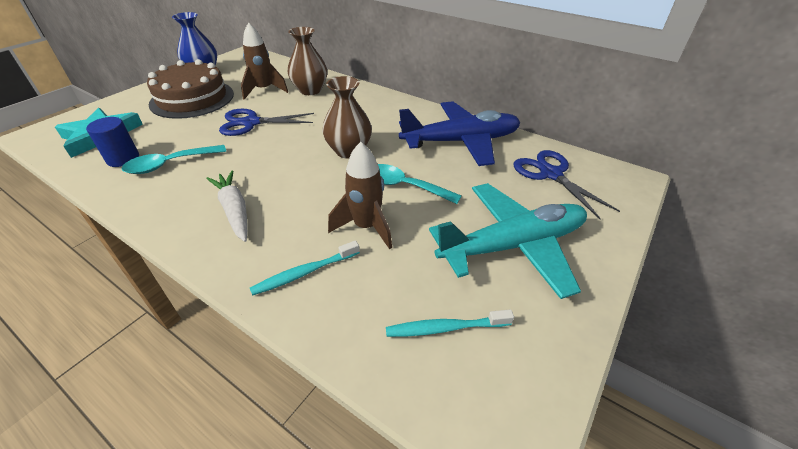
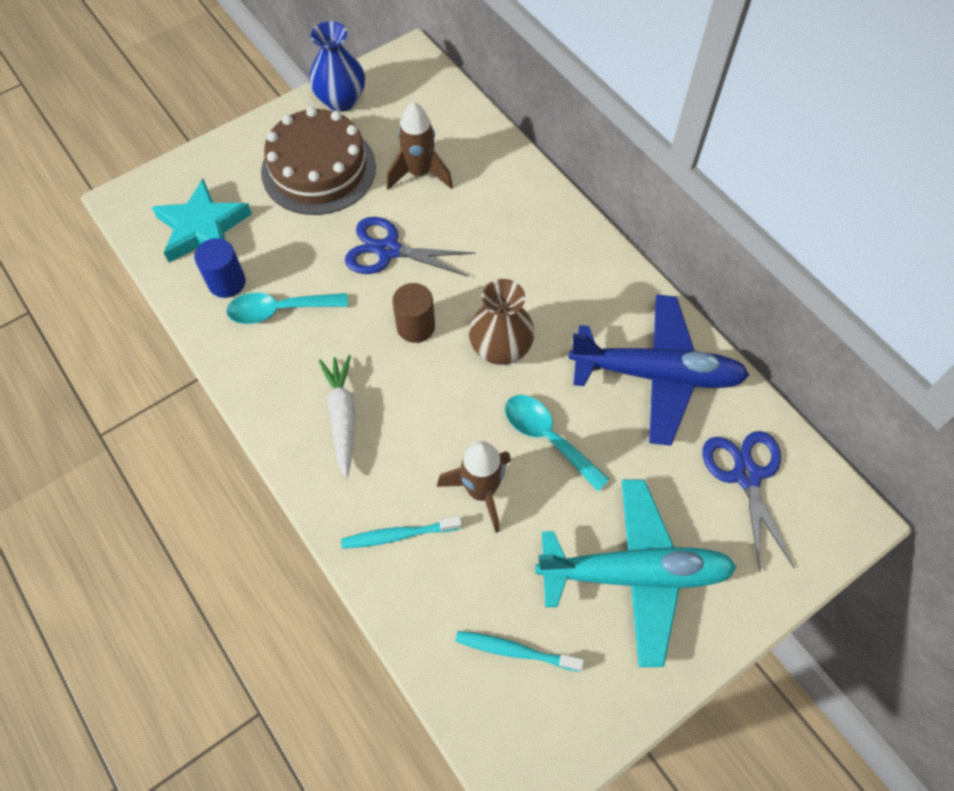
camera: 20 degrees right, 20 degrees up
(282, 152) = (415, 326): none -> brown cylinder
(310, 90) = (485, 191): brown vase -> none

